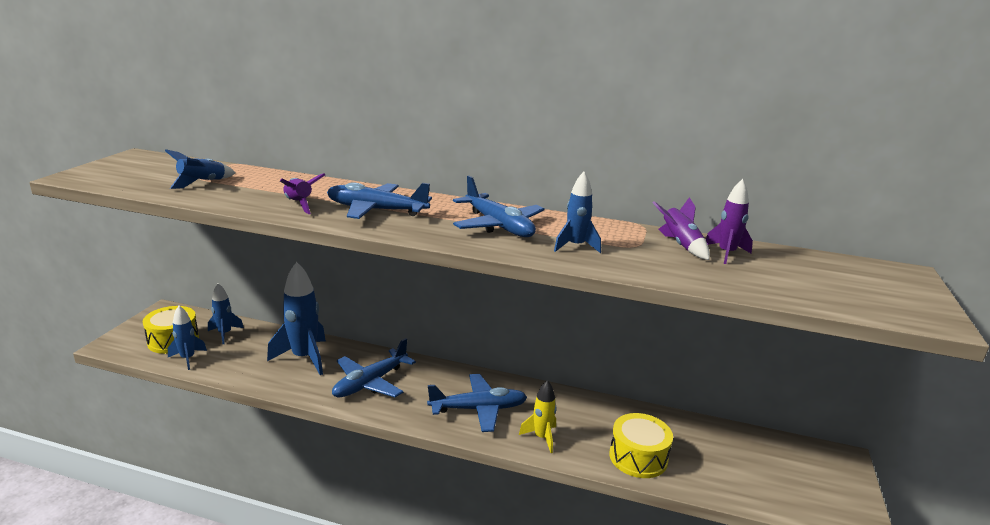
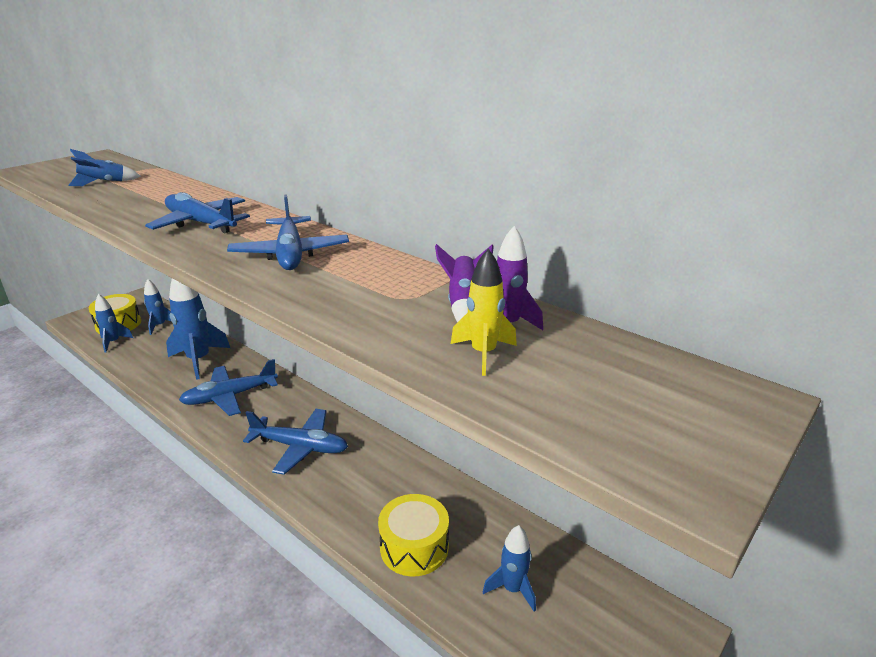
camera: 25 degrees right, 5 degrees up
(299, 204) = (145, 210): purple rocket -> none
(541, 437) = (333, 494): yellow rocket -> yellow rocket (483, 354)
(575, 246) = (334, 288): blue rocket -> blue rocket (512, 589)

